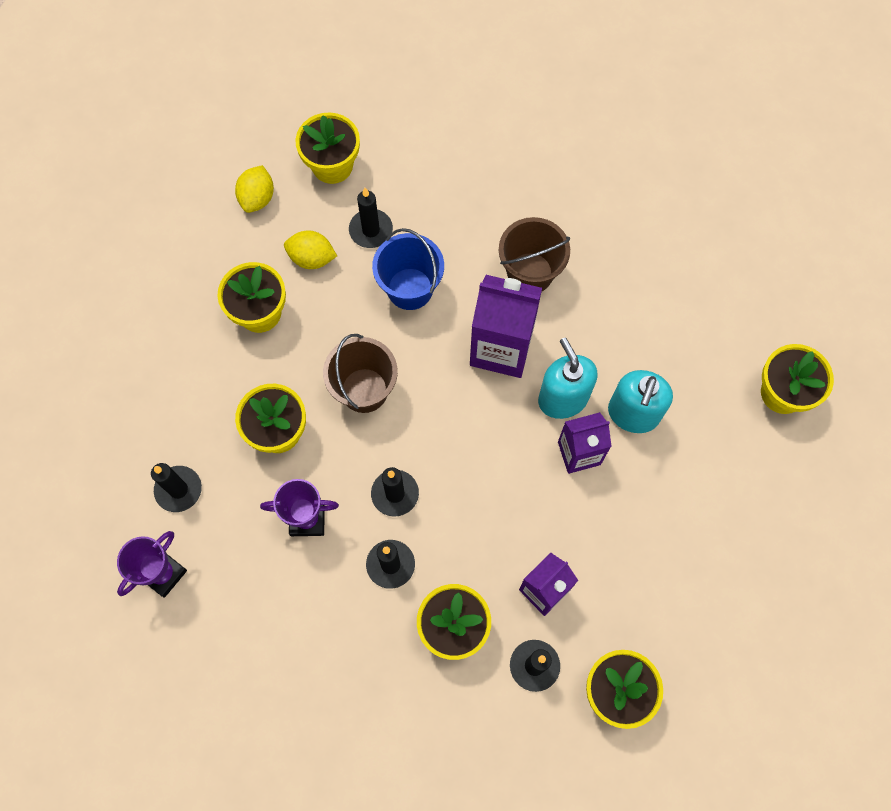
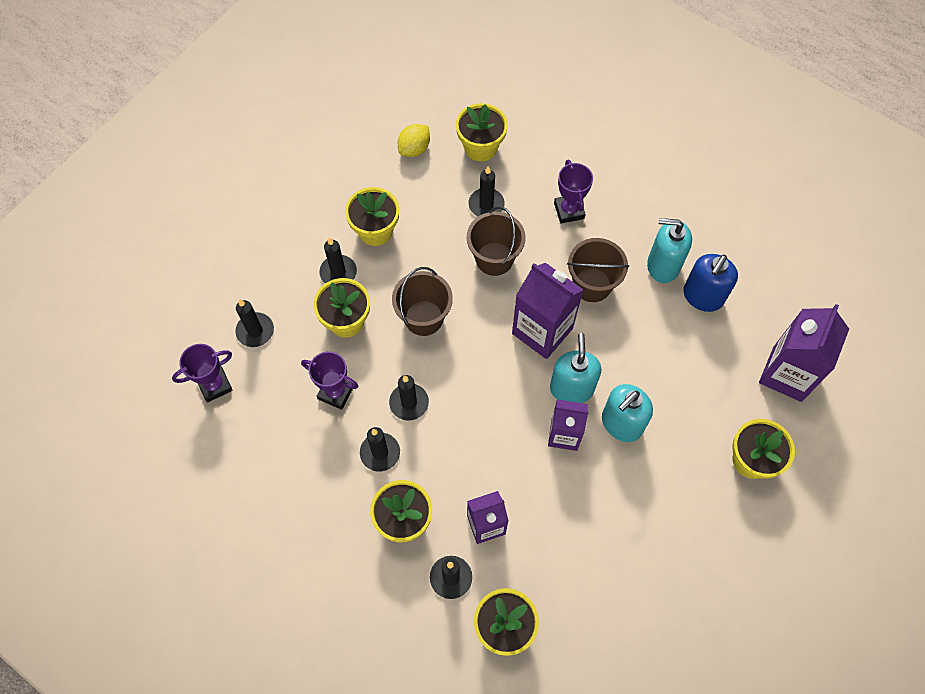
camera: 25 degrees right, 5 degrees down
(241, 380) = (338, 272): none -> black candle
(312, 258) = (432, 207): yellow lemon -> none
(410, 289) = (494, 259): blue bucket -> brown bucket
(465, 199) = (569, 210): none -> purple trophy
(595, 219) = (663, 265): none -> turquoise soap dispenser
(652, 236) = (702, 296): none -> blue soap dispenser
(776, 283) = (787, 374): none -> purple carton

